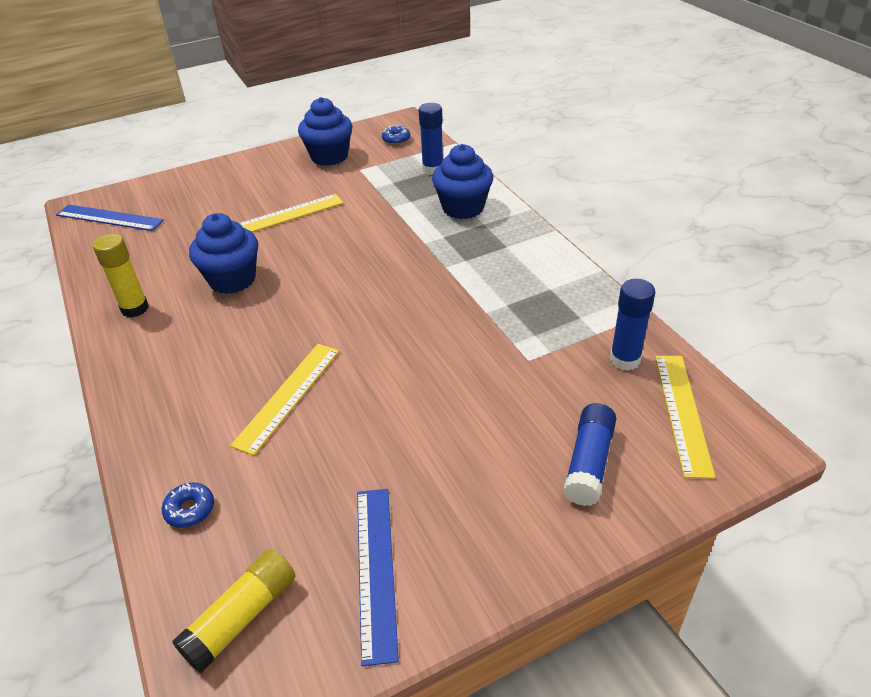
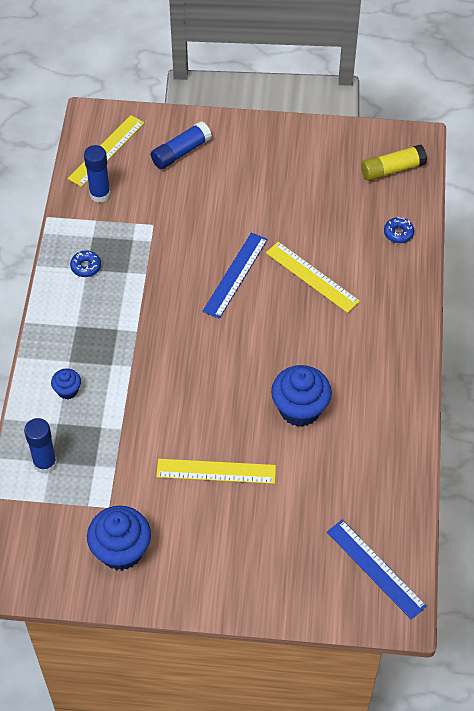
camera: 150 degrees left, 15 degrees up
(135, 309) = (385, 417): yellow glue stick -> none
(288, 396) = (312, 277): yellow ruler -> yellow ruler turned 75 degrees clockwise
(375, 569) = (321, 158): blue ruler -> blue ruler (235, 275)
(396, 139) = (36, 541): blue donut -> blue donut (86, 266)
(463, 208) = (67, 390): blue cupcake -> blue cupcake, size x0.51

